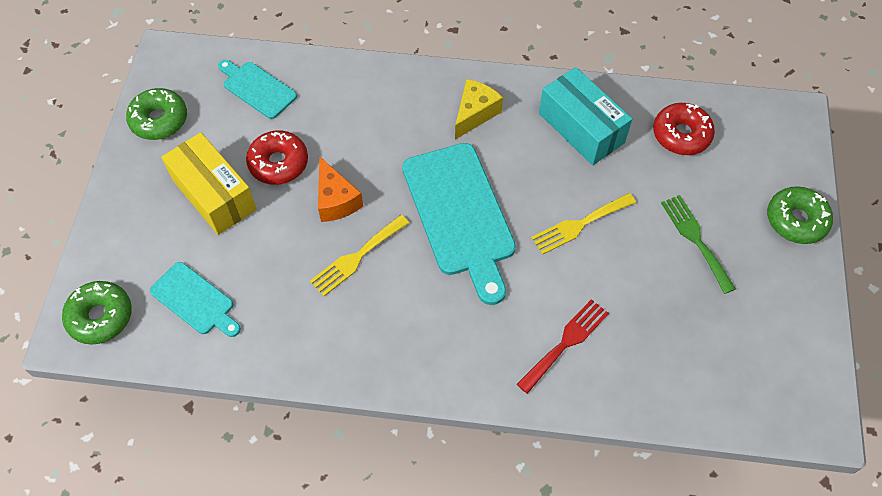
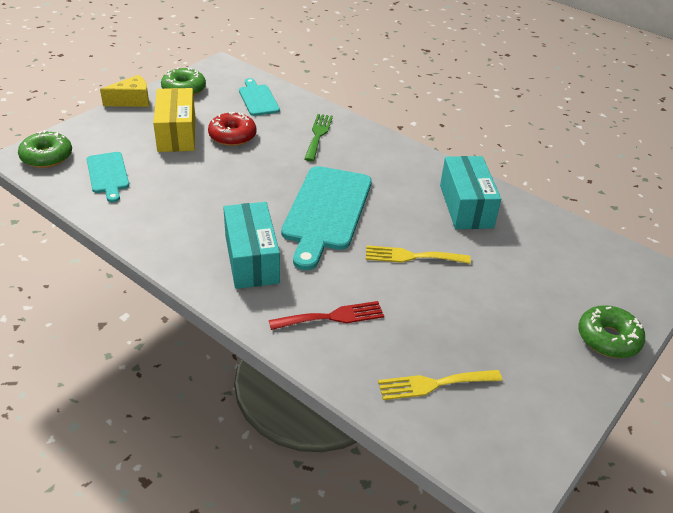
camera: 30 degrees right, 20 degrees down
(336, 200) = (249, 168): orange cheese -> none
(357, 257) = (231, 201): yellow fork -> yellow fork (434, 384)
(440, 321) = (252, 259): none -> turquoise box
(475, 114) = (391, 167): yellow cheese -> yellow cheese (132, 101)
(681, 135) = (547, 243): red donut -> none
(695, 239) = (502, 308): green fork -> green fork (318, 135)

